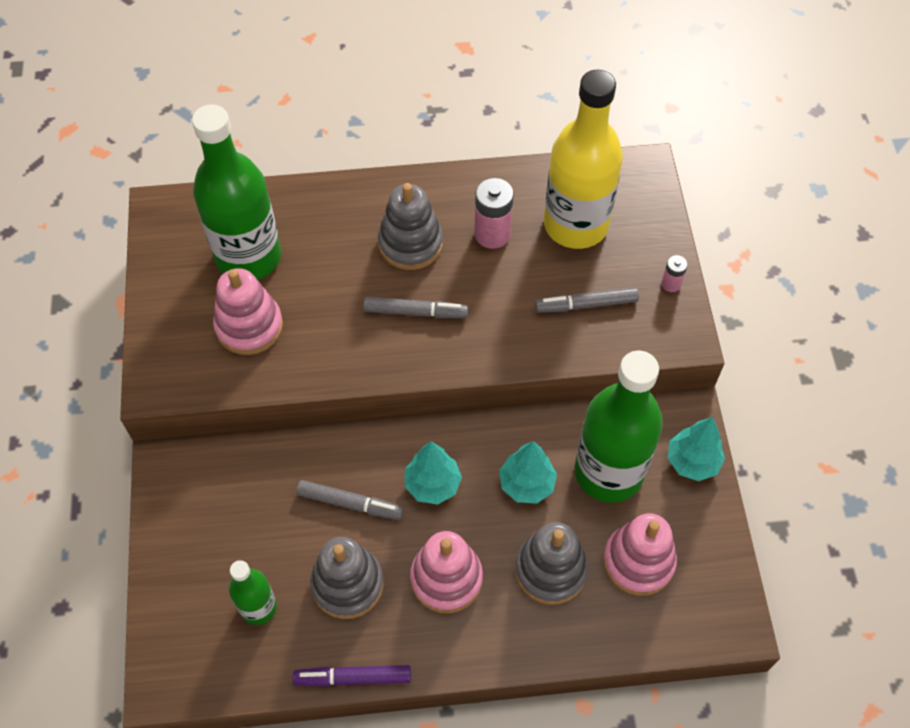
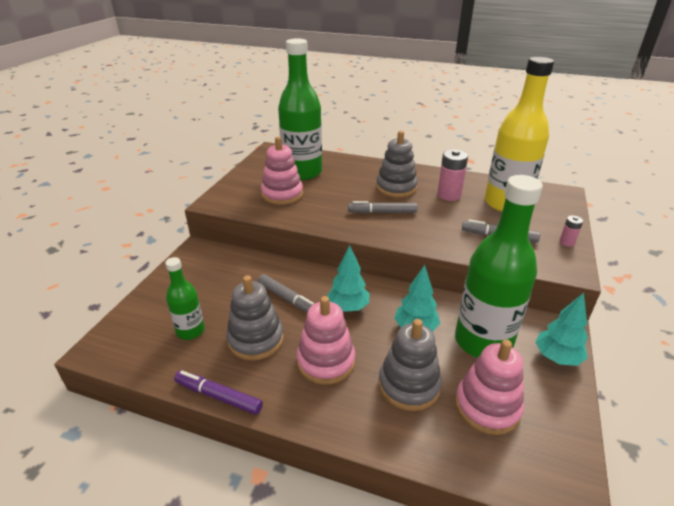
camera: 25 degrees right, 25 degrees down
(415, 312) = (382, 212): grey marker -> grey marker turned 150 degrees clockwise

